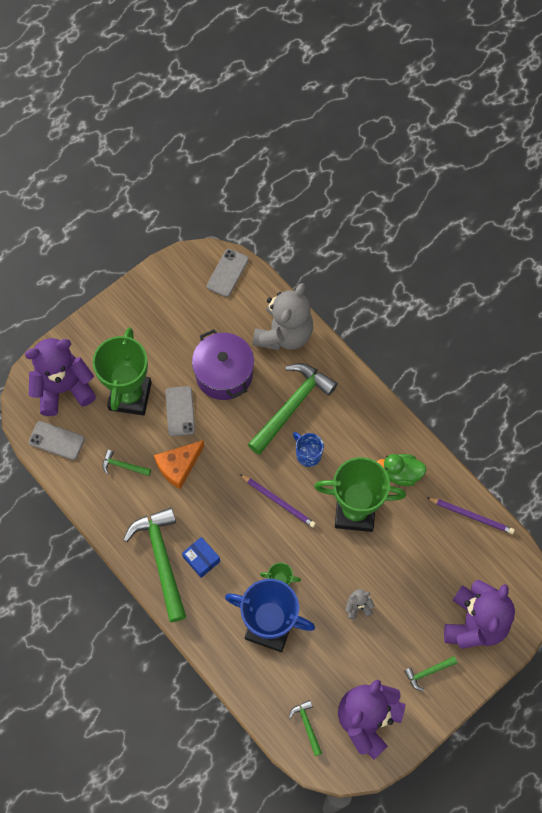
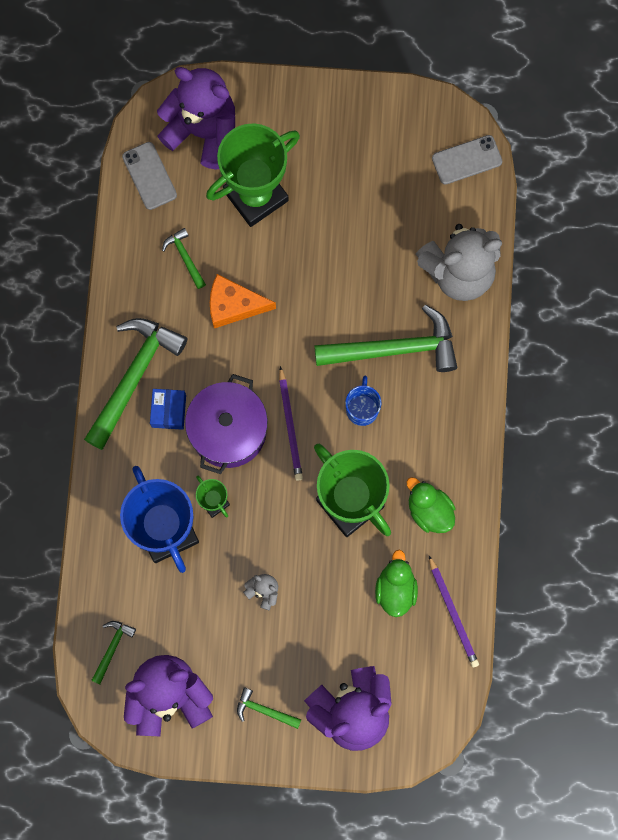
camera: 45 degrees right, 10 degrees up
(180, 411) = (287, 254): grey phone -> none
(224, 374) = (363, 257): purple pot -> purple pot (228, 430)
(427, 533) = (395, 589): none -> green duck

